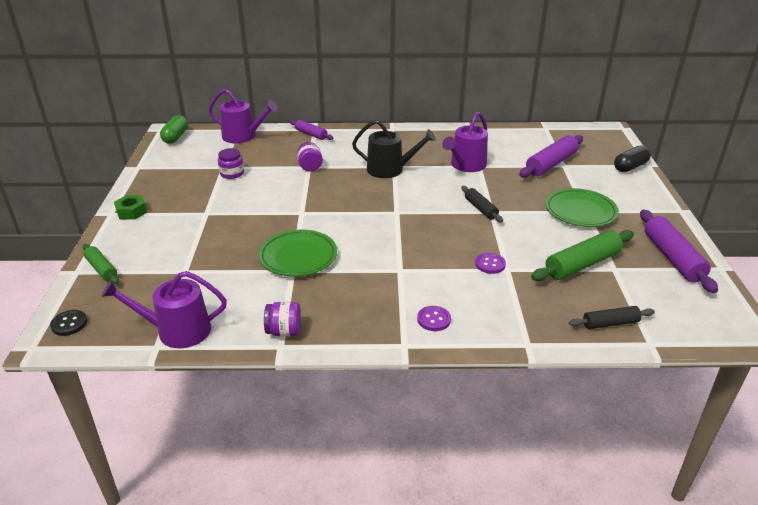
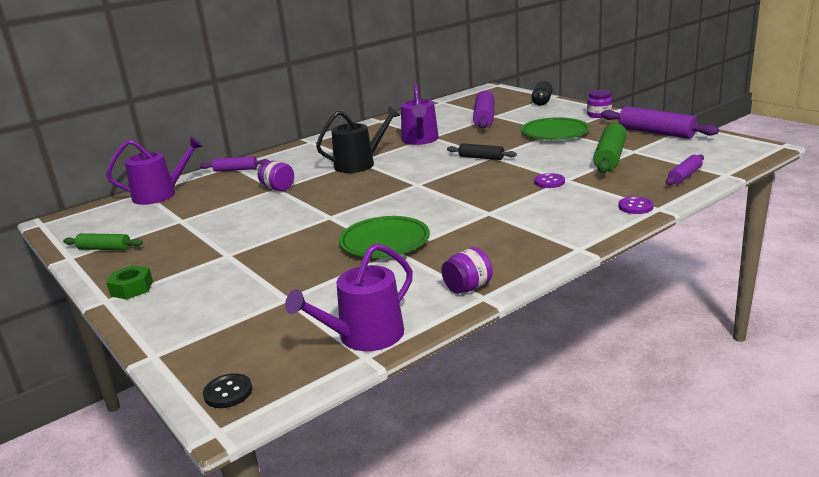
camera: 35 degrees left, 10 degrees down
(101, 269) = (182, 340): green rolling pin -> green rolling pin (104, 249)
(175, 137) = (74, 222): green capsule -> none
(232, 173) = (200, 221): purple jar -> purple jar (599, 115)
(434, 319) = (571, 226): purple button -> purple button (635, 207)
(610, 323) = (685, 176): black rolling pin -> purple rolling pin

